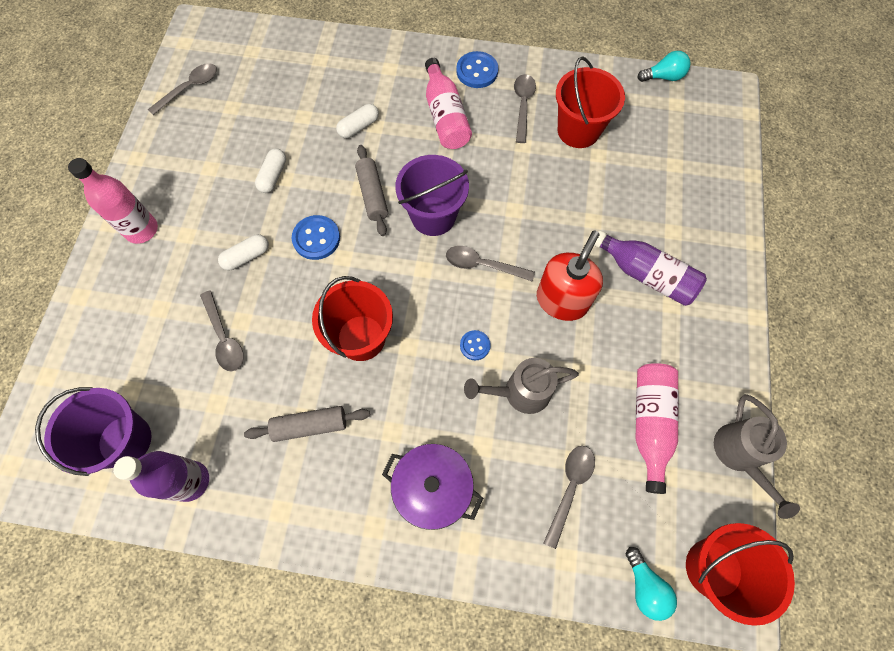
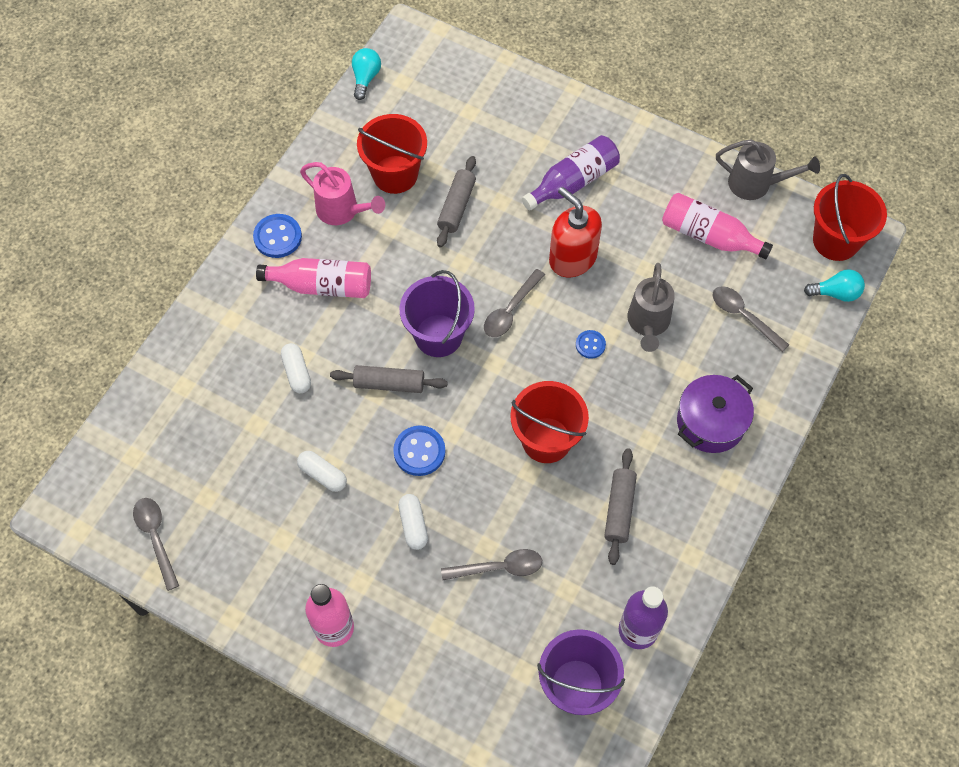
camera: 70 degrees left, 5 degrees down
(523, 105) = (342, 211): grey spoon -> pink watering can
(569, 187) = (457, 206): none -> grey rolling pin

